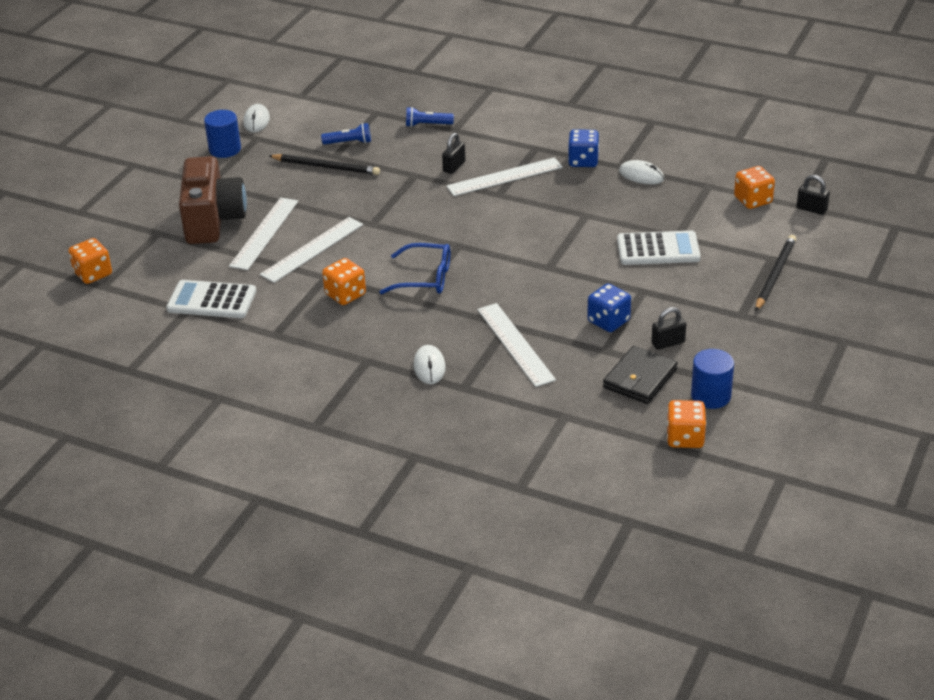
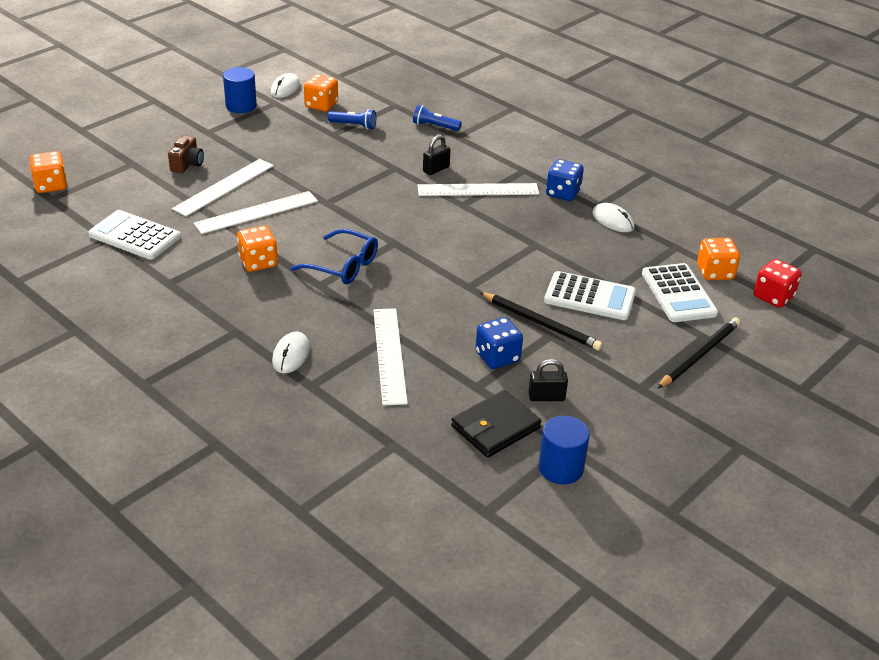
camera: 15 degrees right, 0 degrees up
(213, 220) = (187, 164): brown camera -> brown camera, size x0.45
(326, 167) = (319, 142): black pencil -> black pencil (540, 323)
(685, 438) = (507, 508): orange dice -> orange dice (321, 105)
(731, 227) = (678, 293): none -> white calculator
(811, 209) = (773, 297): black padlock -> red dice

